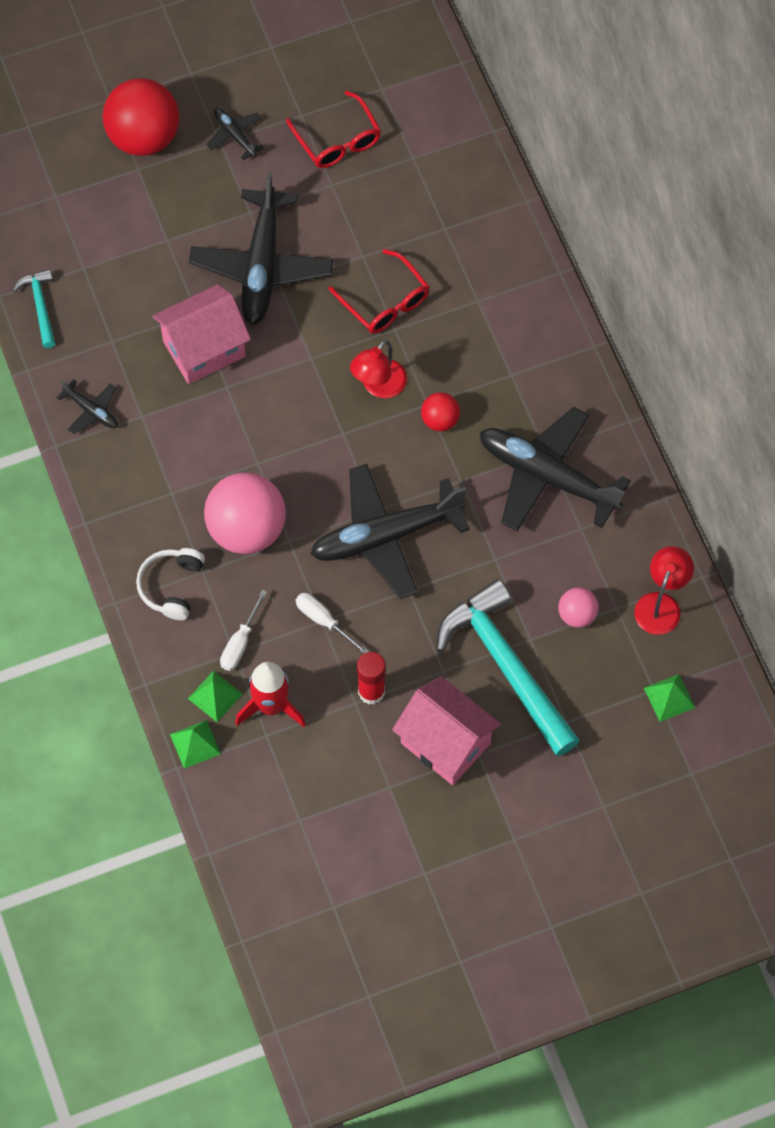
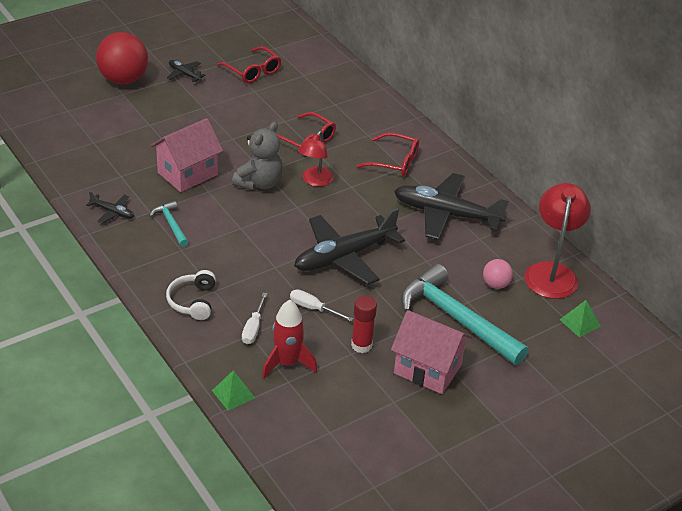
camera: 15 degrees left, 25 degrees down
(40, 306) = (66, 163): turquoise hammer -> turquoise hammer (171, 224)
(215, 696) = (242, 362): green pyramid -> none
(246, 529) = (241, 264): pink ball -> none
(262, 266) = (218, 131): black plane -> none
(300, 380) = (259, 183): none -> grey teddy bear
(440, 420) = (362, 193): red ball -> none
(501, 362) = (394, 161): none -> red glasses
(661, 604) = (551, 272): red lamp -> red lamp, size x1.59

